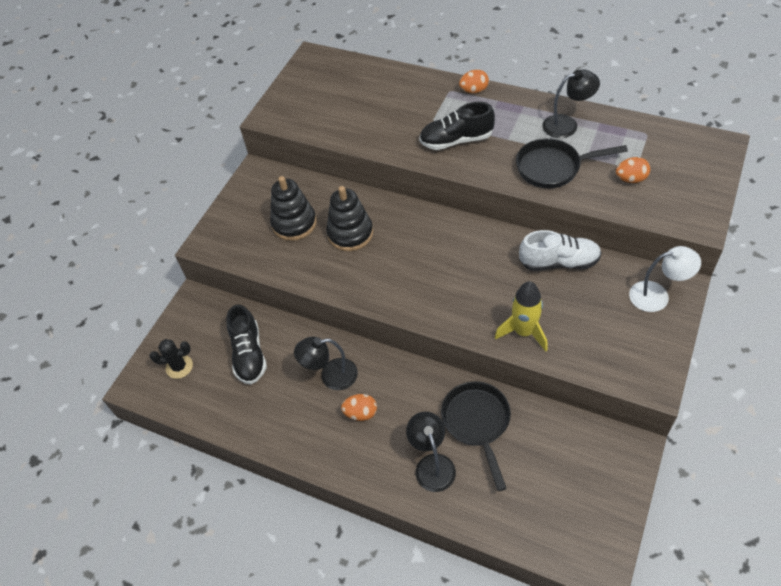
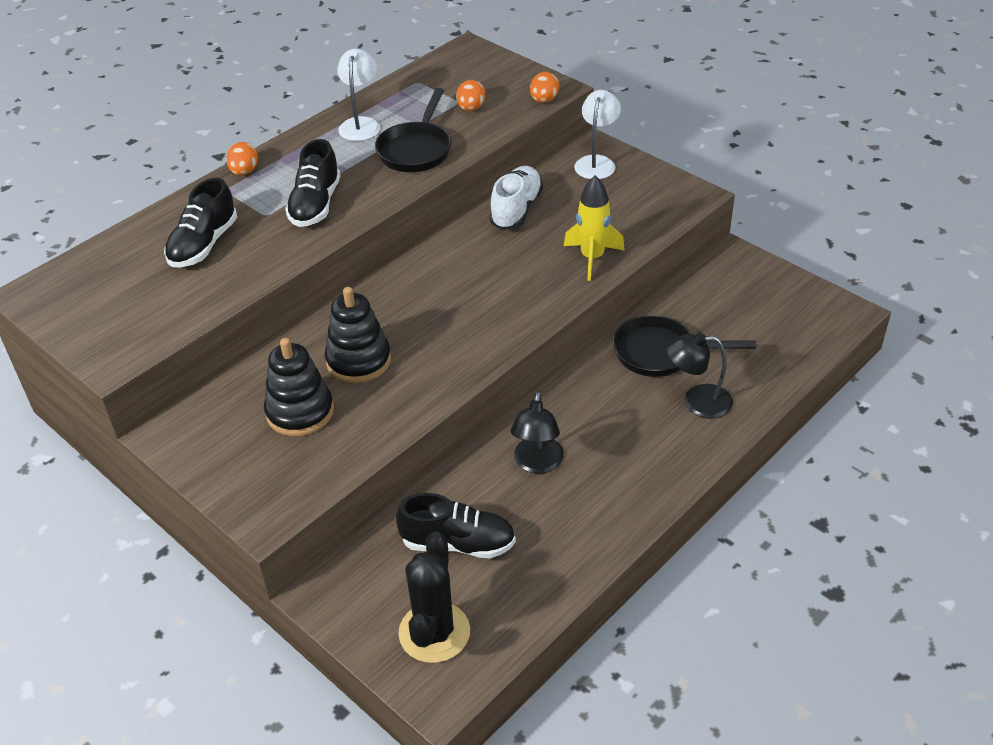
camera: 75 degrees left, 10 degrees down
(179, 367) = (434, 632): black cactus -> black cactus, size x1.65
(361, 413) = (604, 447): orange egg -> orange egg (544, 100)
(388, 106) = (203, 244): none -> black shoe
(567, 124) = (361, 124): black lamp -> white lamp

